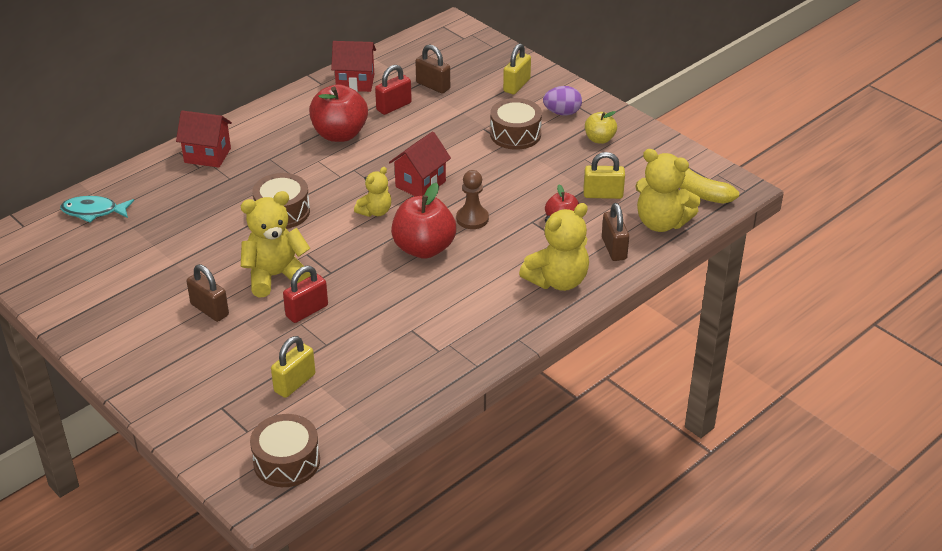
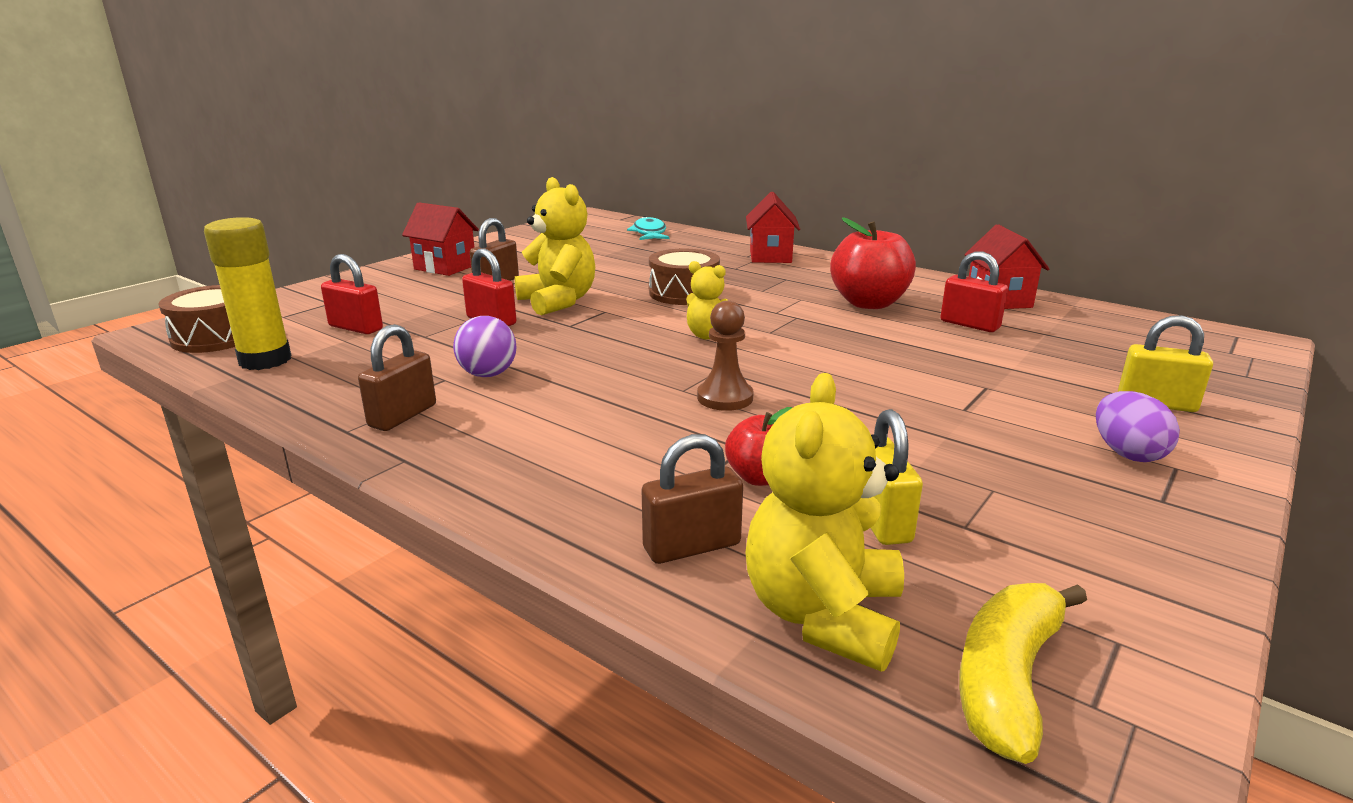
camera: 80 degrees right, 15 degrees down
(295, 383) = (356, 328): yellow padlock -> red padlock
(349, 422) = (265, 360): none -> yellow glue stick
(410, 310) = (488, 374): none -> purple ball
(420, 184) = (792, 356): red house -> red house (445, 267)
(424, 248) = (635, 371): red apple -> none
(433, 86) = (1057, 343): brown padlock -> brown padlock (402, 416)
(515, 134) = (999, 414): brown drum -> none
(557, 280) = (570, 486): yellow teddy bear -> none
(599, 139) = (1084, 503): yellow apple -> none

